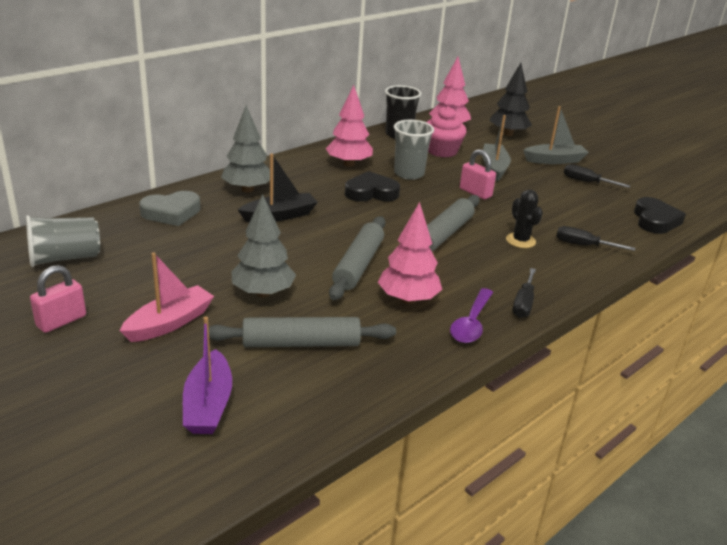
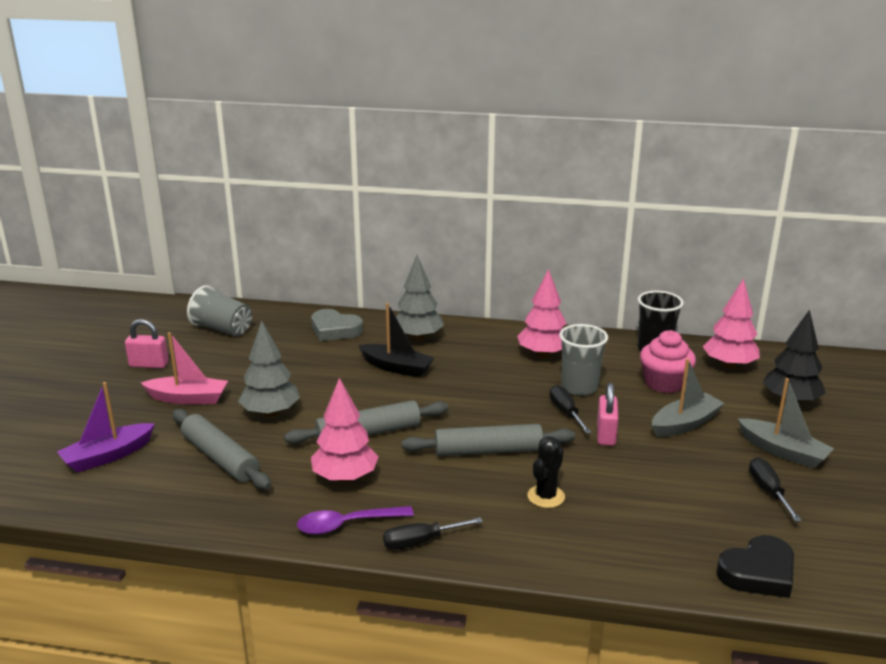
camera: 55 degrees right, 5 degrees down
(371, 192) = (507, 386): black heart -> none
(583, 245) = (601, 539): black screwdriver -> black screwdriver (566, 412)

